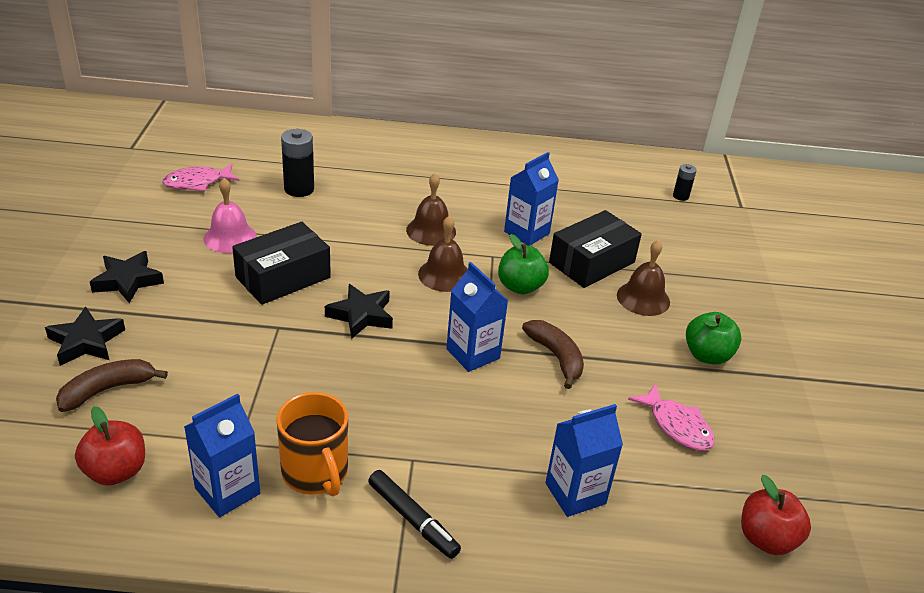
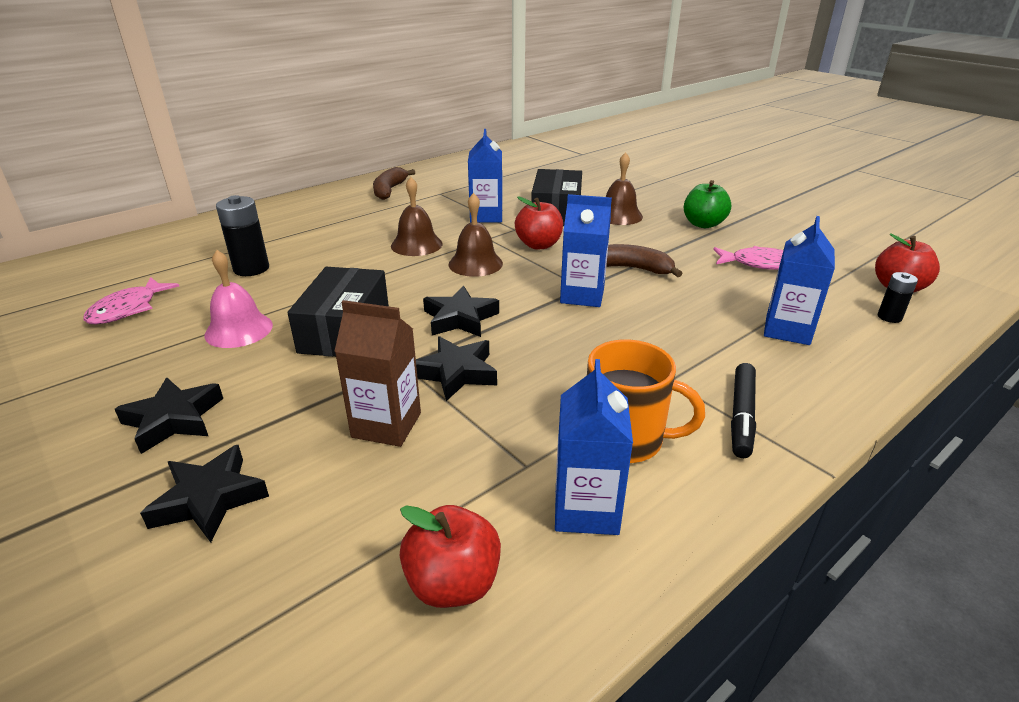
camera: 40 degrees left, 5 degrees down
(107, 390) = (313, 522): brown banana -> brown banana (389, 190)
(212, 361) = (386, 425): none -> brown carton
(296, 354) = (456, 373): none -> black star
(412, 519) = (742, 415): black marker -> black marker turned 105 degrees clockwise
(520, 287) = (539, 245): green apple -> red apple
(680, 196) = (542, 162): black battery -> black battery (889, 317)

